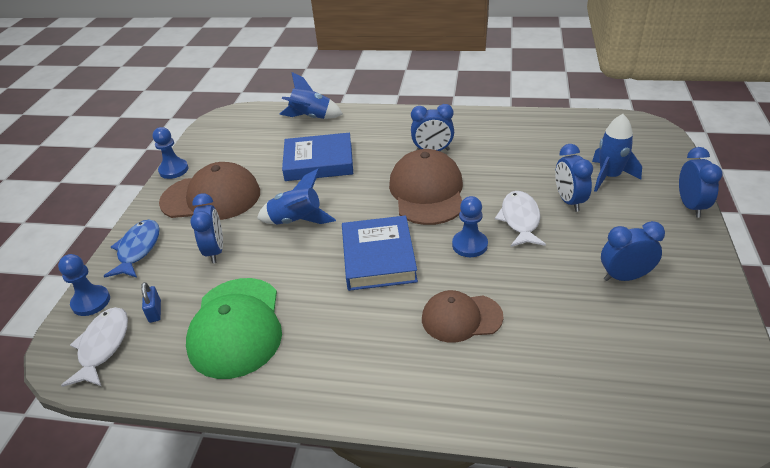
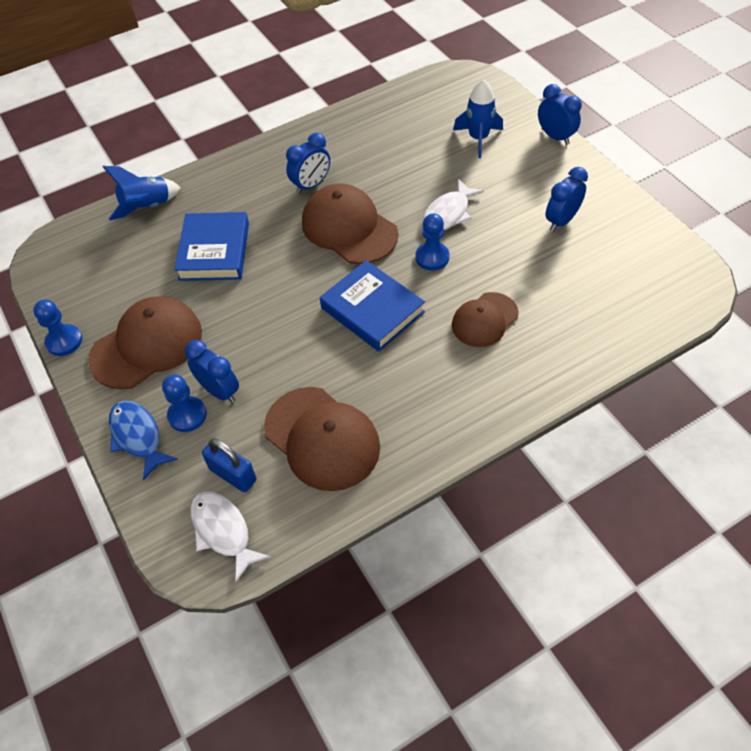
camera: 40 degrees left, 15 degrees up
(91, 302) = (157, 508): blue pawn -> blue pawn (187, 415)
(155, 311) = (233, 474): blue padlock -> blue padlock, size x1.58
(236, 327) = (322, 438): green cap -> brown cap
(297, 221) = (263, 319): blue rocket -> none
(319, 162) = (214, 251): blue book -> blue book turned 45 degrees counterclockwise
(520, 220) = (448, 214): white fish -> white fish turned 105 degrees counterclockwise
(569, 201) = (469, 177): blue clock -> none

